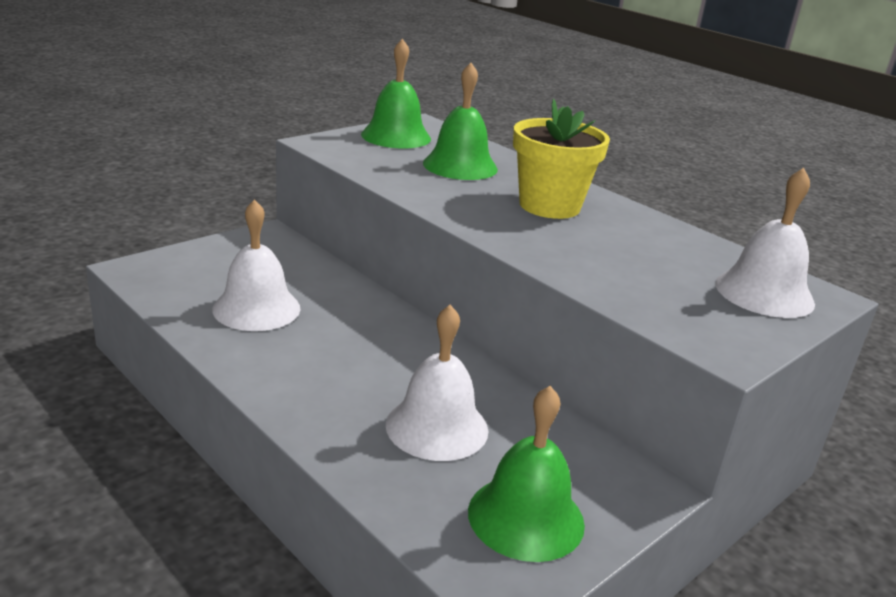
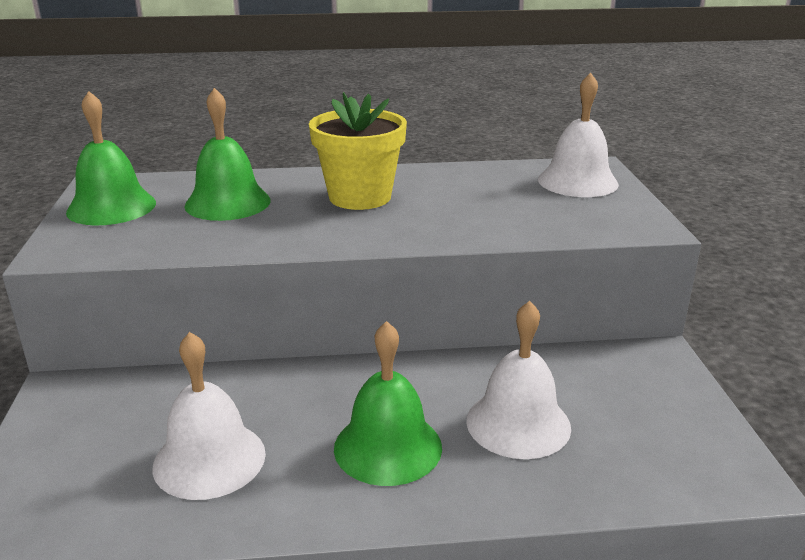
camera: 50 degrees left, 0 degrees up
(526, 517) = (665, 428): green bell -> green bell (388, 447)

